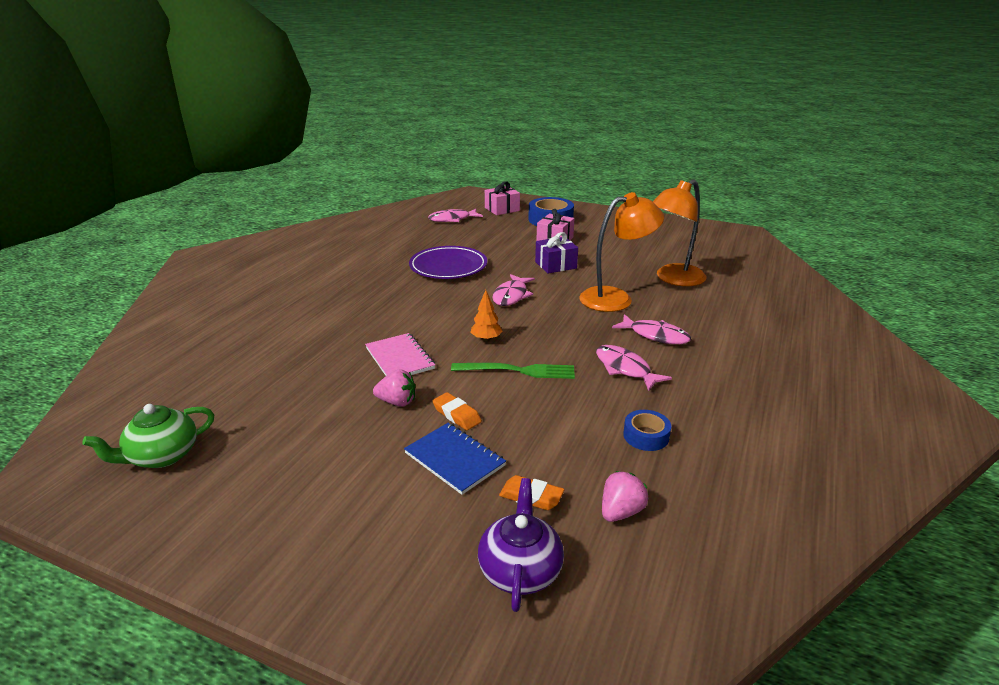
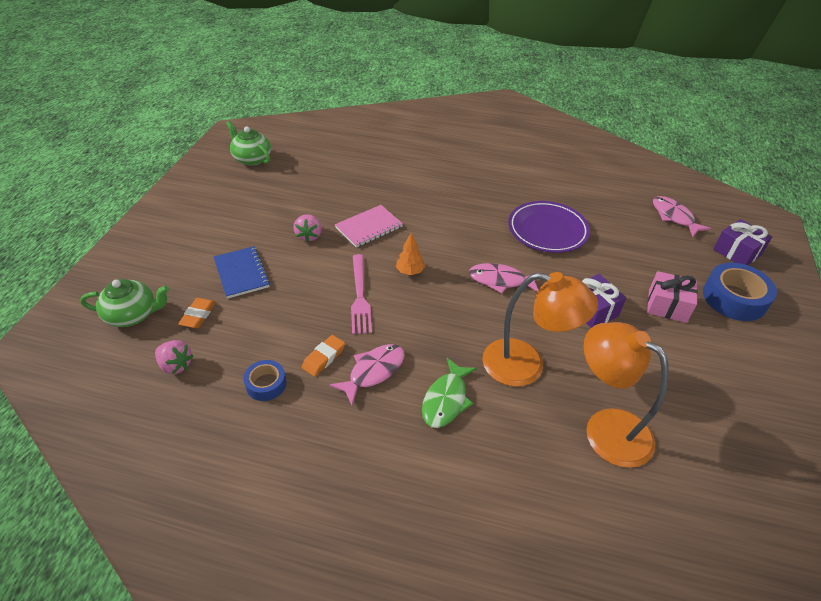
camera: 80 degrees right, 15 degrees up
(454, 459) = (241, 273): blue notebook -> blue notebook turned 60 degrees counterclockwise
(456, 415) = (294, 268): orange eraser -> orange eraser (324, 358)
(502, 209) = (737, 252): pink gift -> purple gift
(518, 371) = (360, 296): green fork -> pink fork
(520, 570) = (133, 315): purple teapot -> green teapot
(616, 298) = (526, 366): orange lamp -> orange lamp turned 45 degrees counterclockwise
(655, 335) = (446, 400): pink fish -> green fish

